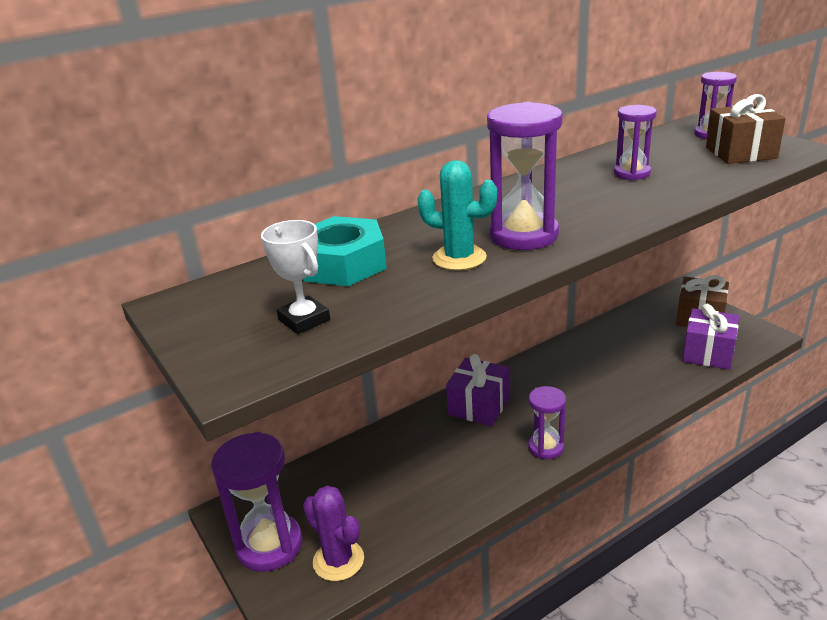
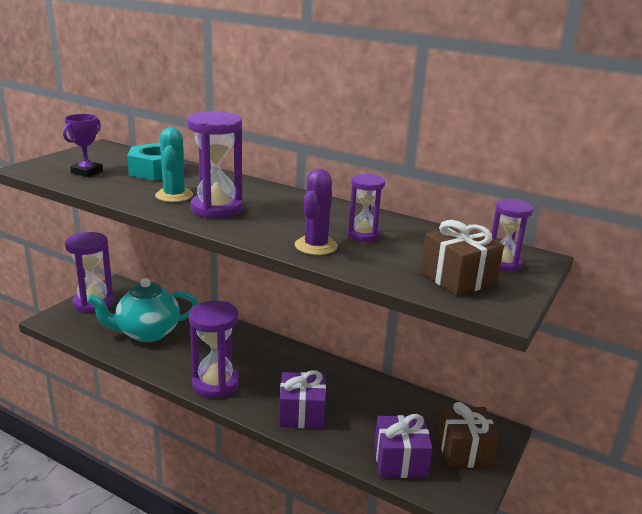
camera: 60 degrees right, 5 degrees down
(304, 320) = (87, 172): white trophy -> purple trophy
(338, 560) = (86, 326): purple cactus -> purple cactus (316, 246)
(396, 493) = (147, 333): none -> turquoise teapot
(479, 406) = (251, 347): purple gift -> purple gift (302, 414)
(546, 447) = (215, 384): purple hourglass -> purple hourglass, size x1.66

